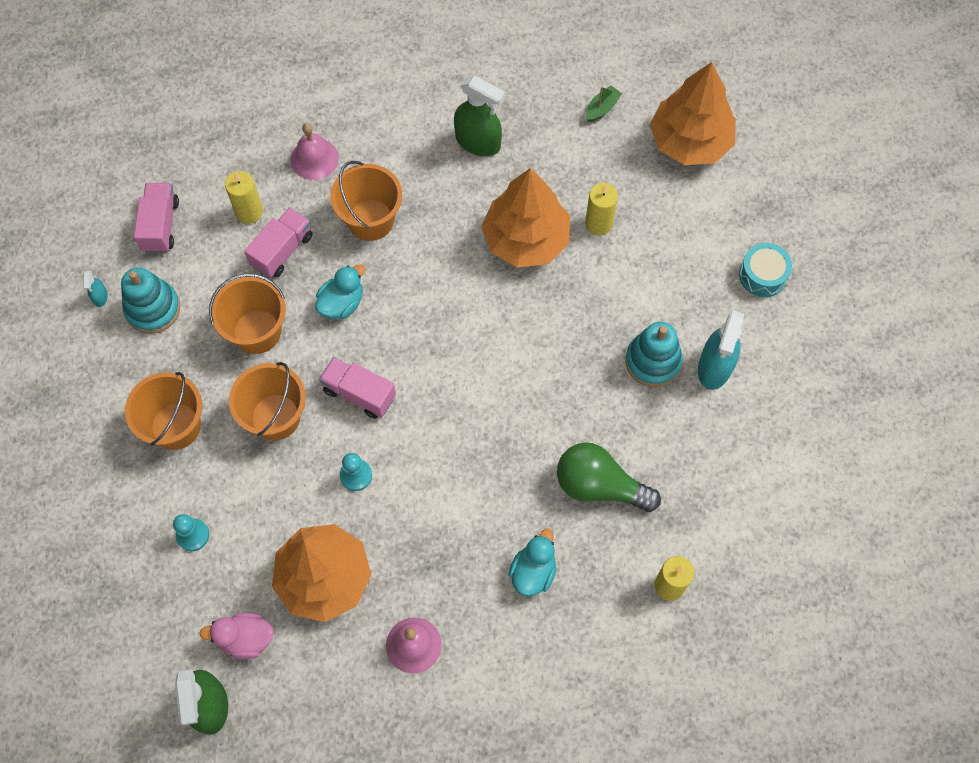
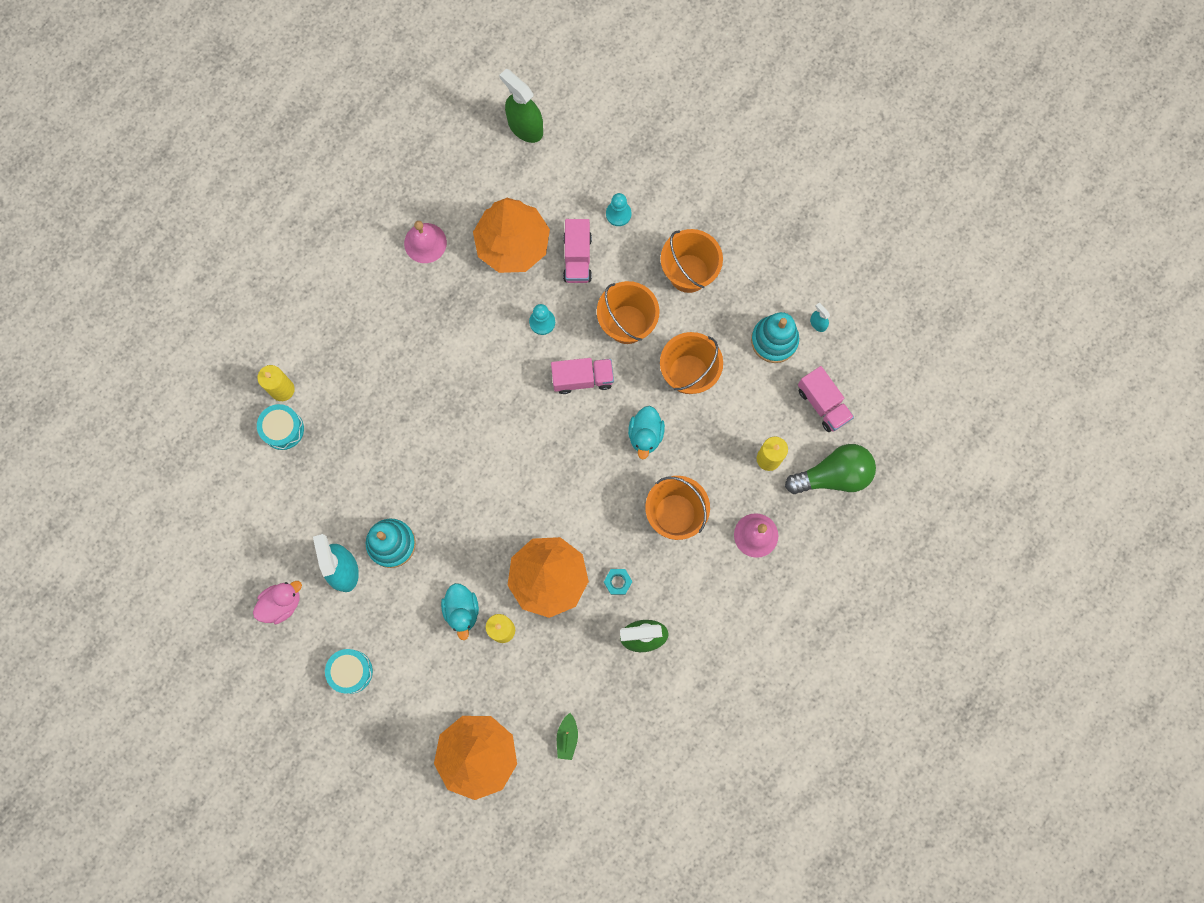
camera: 145 degrees right, 10 degrees up
(245, 639) = (534, 177): pink duck -> pink duck (281, 603)
(282, 250) = (720, 445): pink truck -> pink truck (577, 258)
(466, 198) = (617, 582): none -> turquoise nut
(533, 571) = (379, 338): turquoise duck -> turquoise duck (462, 611)
(599, 485) = (372, 426): green light bulb -> green light bulb (833, 475)
(693, 543) = (283, 429): none -> turquoise drum

